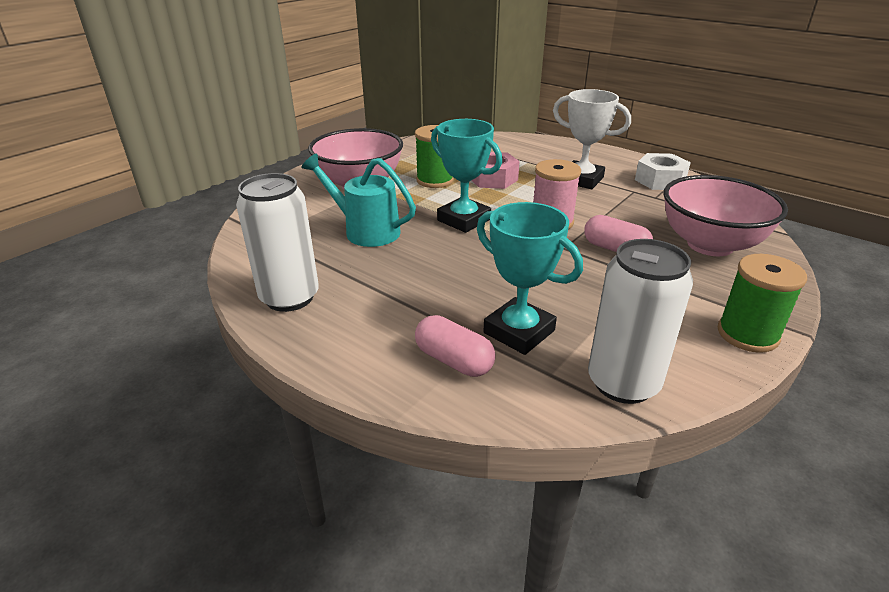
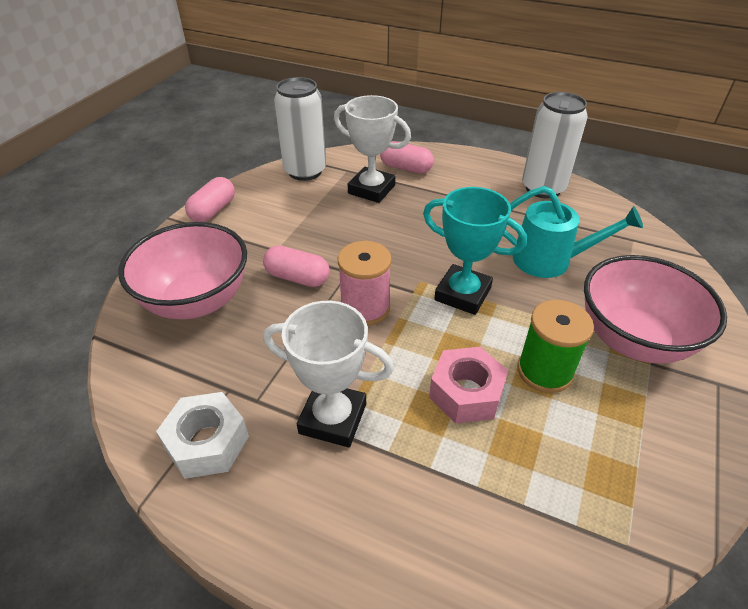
camera: 165 degrees right, 10 degrees up
(519, 331) = (371, 189): turquoise trophy -> white trophy
(747, 334) = (213, 210): green spool -> pink capsule

